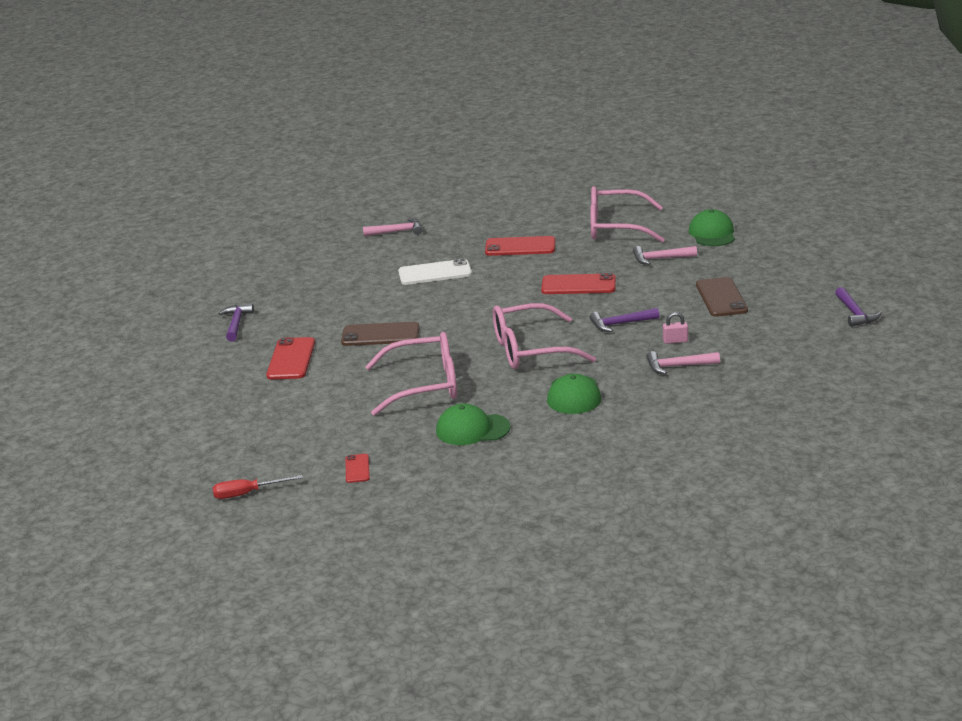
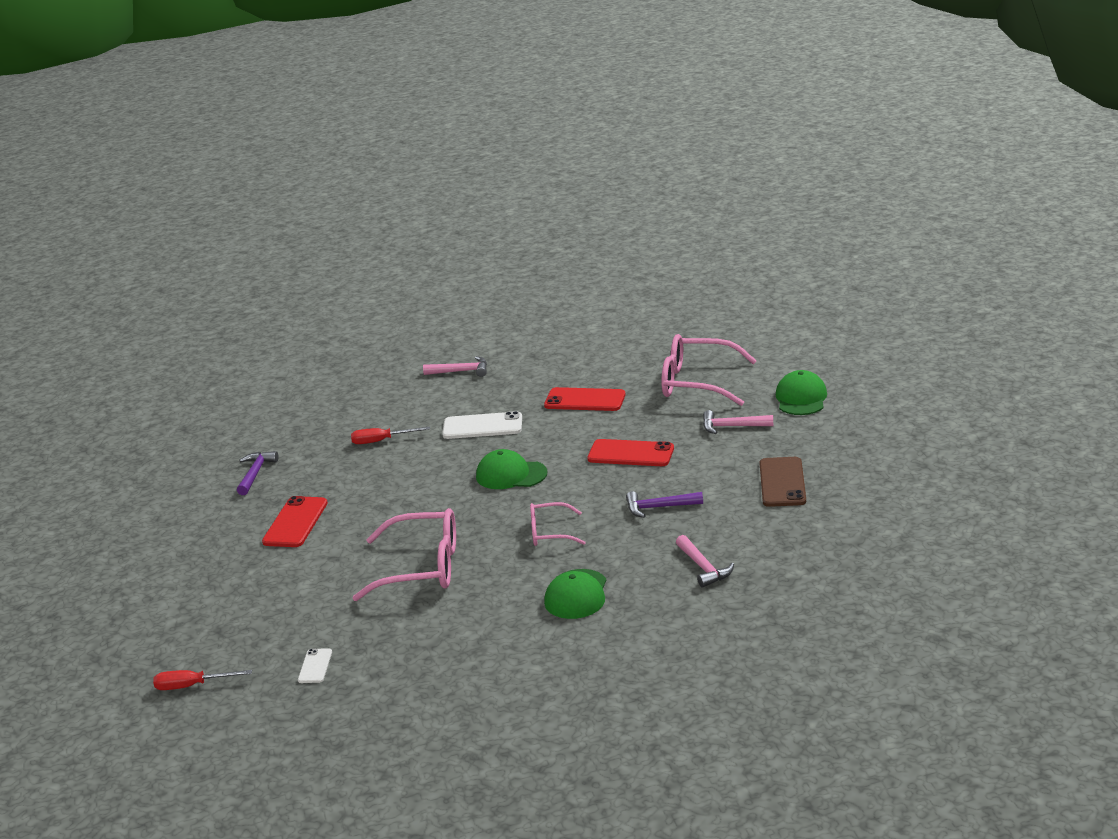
camera: 10 degrees right, 0 degrees up
(345, 290) = (381, 441): none -> red screwdriver
(357, 468) = (315, 666): red phone -> white phone
(380, 335) = (398, 500): brown phone -> none
(472, 429) = (452, 628): green cap -> green cap (511, 475)
(530, 350) = (549, 533): pink glasses -> pink glasses, size x0.55
(675, 341) = (711, 534): pink padlock -> none
(678, 366) = (703, 567): pink hammer -> pink hammer turned 120 degrees counterclockwise
(855, 313) = (926, 515): purple hammer -> none

